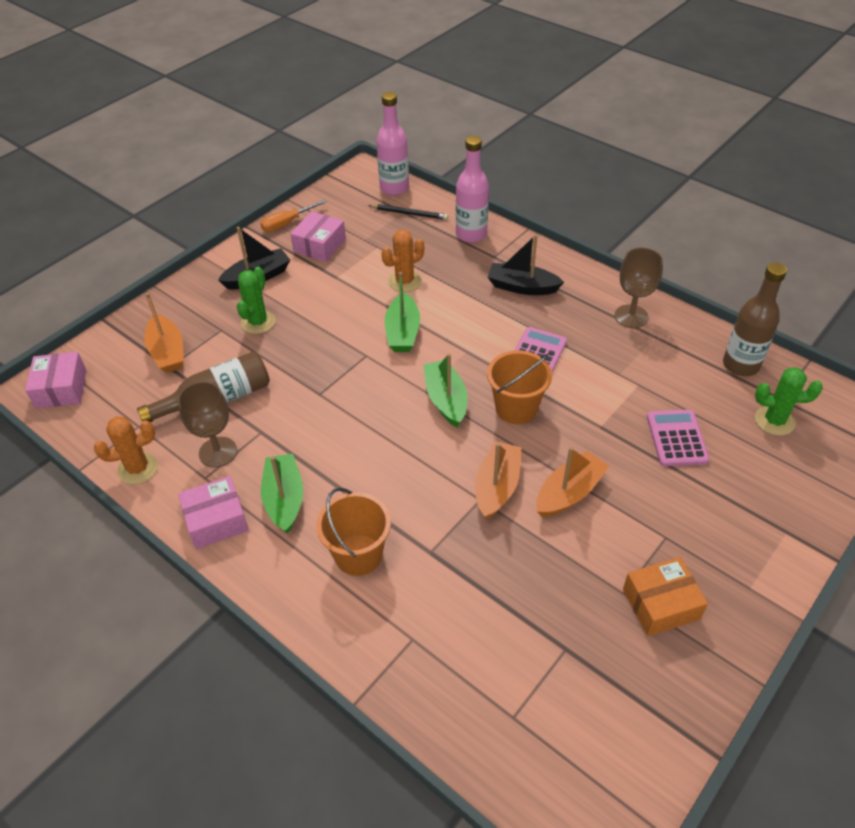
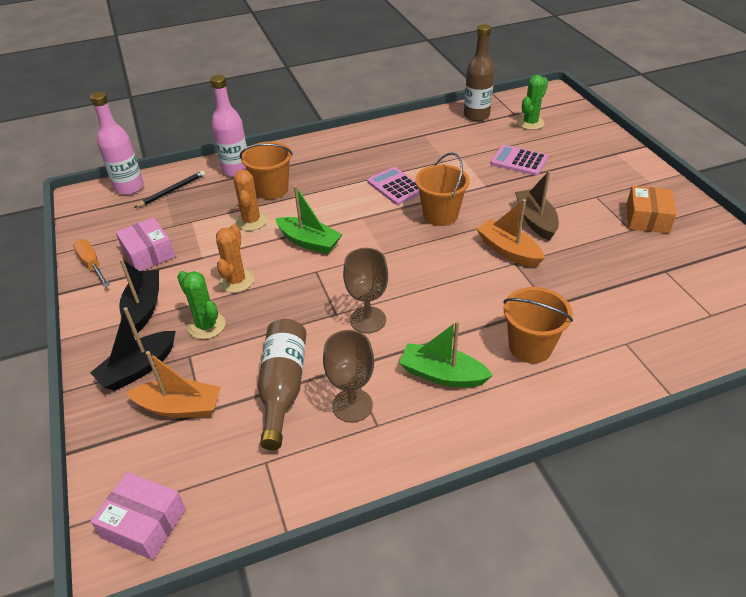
camera: 60 degrees left, 5 degrees down
(138, 468) = (326, 478): orange cactus -> orange cactus (236, 281)
(216, 520) = (436, 431): pink box -> none
(287, 223) = (92, 264): orange screwdriver -> orange screwdriver turned 150 degrees clockwise
(446, 400) = (404, 245): green boat -> none
(460, 271) = (271, 189): none -> orange bucket
(522, 287) = (320, 168): black boat -> black boat (138, 368)
(569, 493) = (535, 220): orange boat -> brown boat
(631, 316) = (397, 136): brown goblet -> brown goblet (368, 320)

